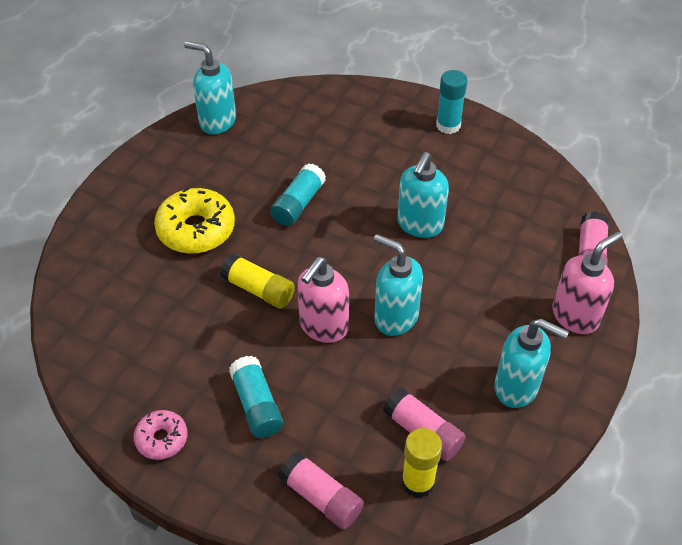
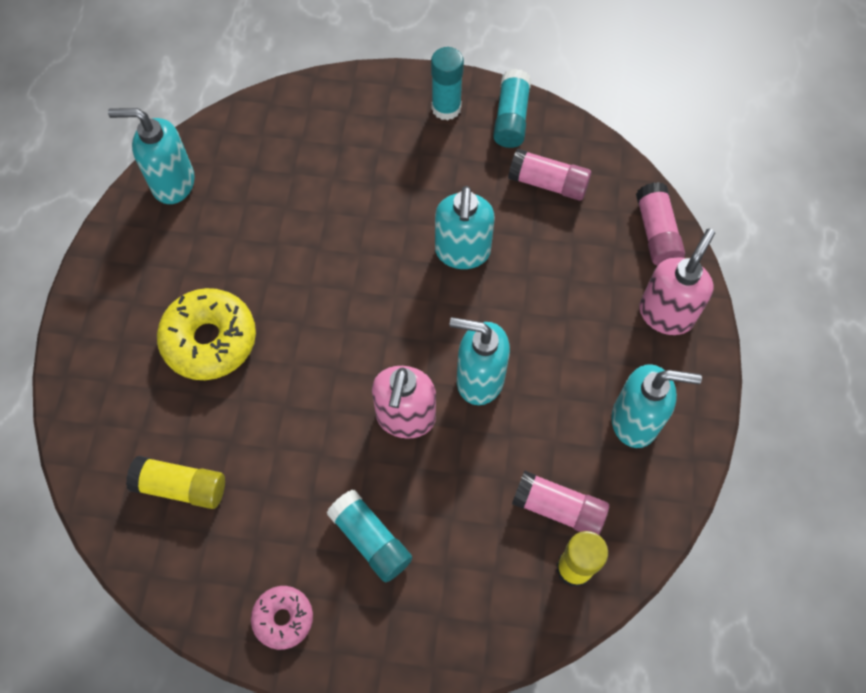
camera: 20 degrees left, 15 degrees up
(258, 289) = (314, 395): yellow glue stick -> yellow glue stick (181, 487)
(298, 203) = (315, 267): turquoise glue stick -> turquoise glue stick (511, 118)
(321, 497) = (481, 623): pink glue stick -> pink glue stick (548, 183)

